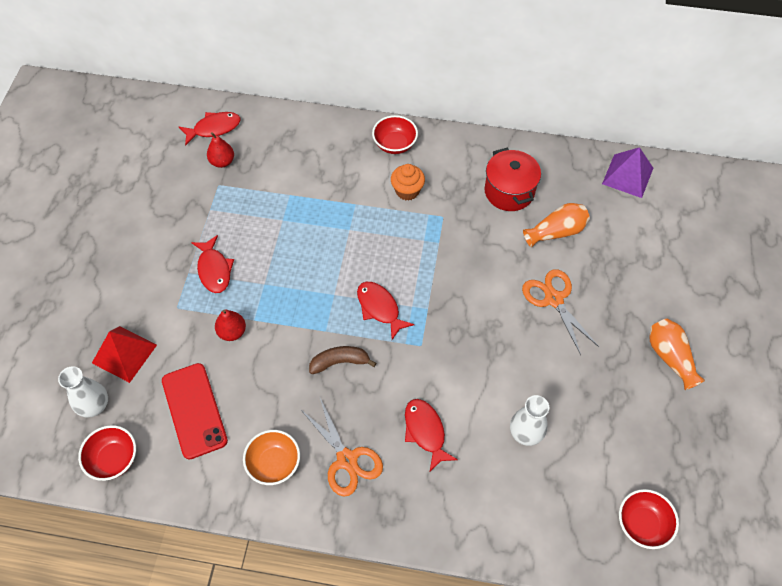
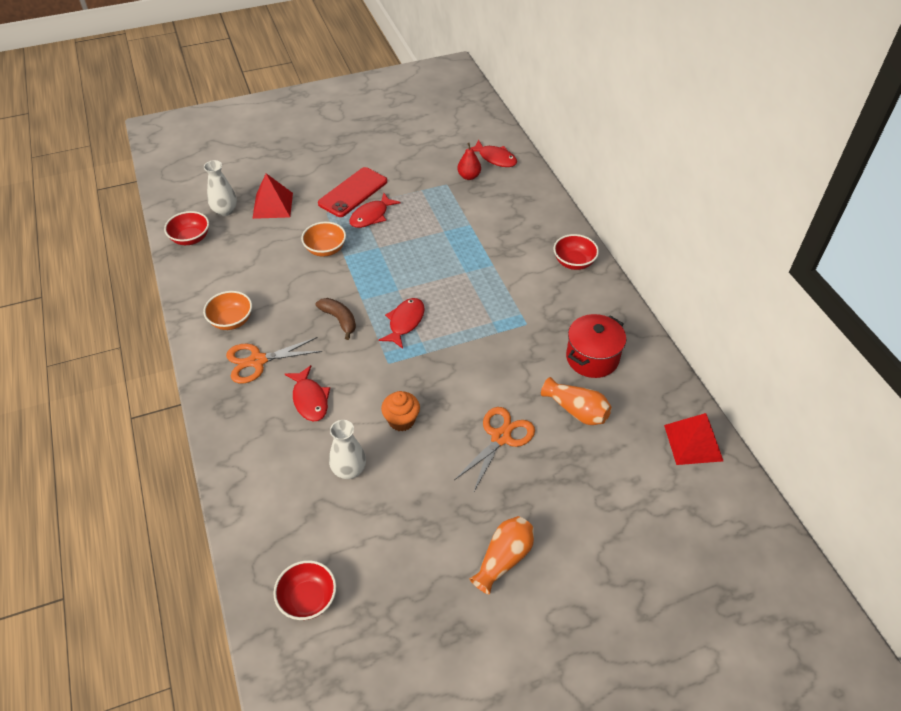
camera: 60 degrees right, 10 degrees down
(194, 410) = (250, 259): red phone -> red phone (353, 192)
(232, 332) = (325, 249): red pear -> orange bowl
(347, 460) = (257, 361): orange scissors -> orange scissors turned 45 degrees clockwise
(407, 191) = (533, 290): orange cupcake -> orange cupcake (401, 420)
(425, 431) = (310, 399): red fish -> red fish turned 120 degrees clockwise
(627, 175) = (693, 442): purple pyramid -> red pyramid

